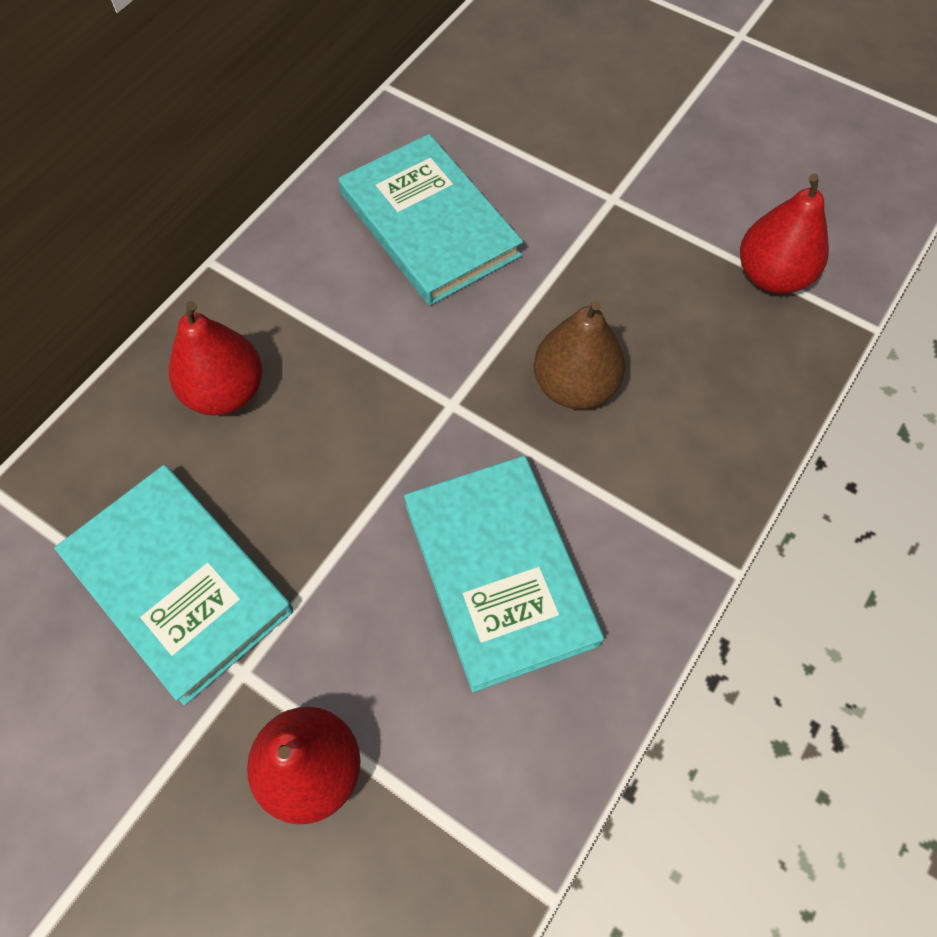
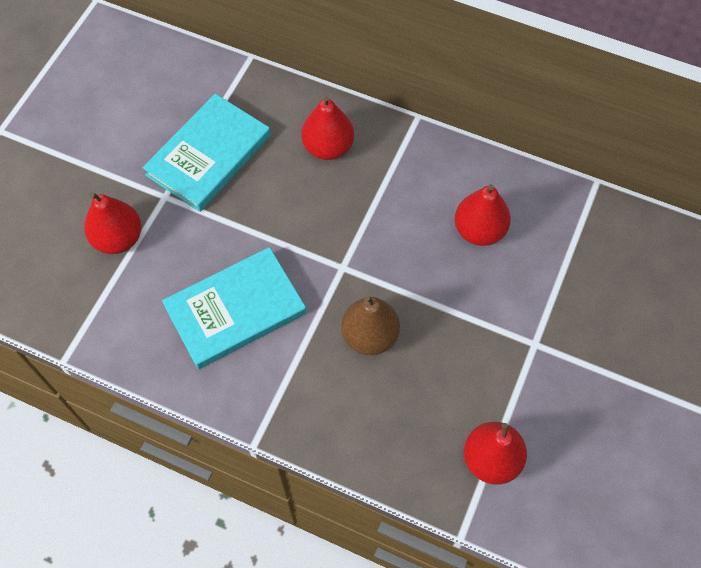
camera: 80 degrees right, 0 degrees up
(429, 224) = (479, 230): turquoise book -> red pear

